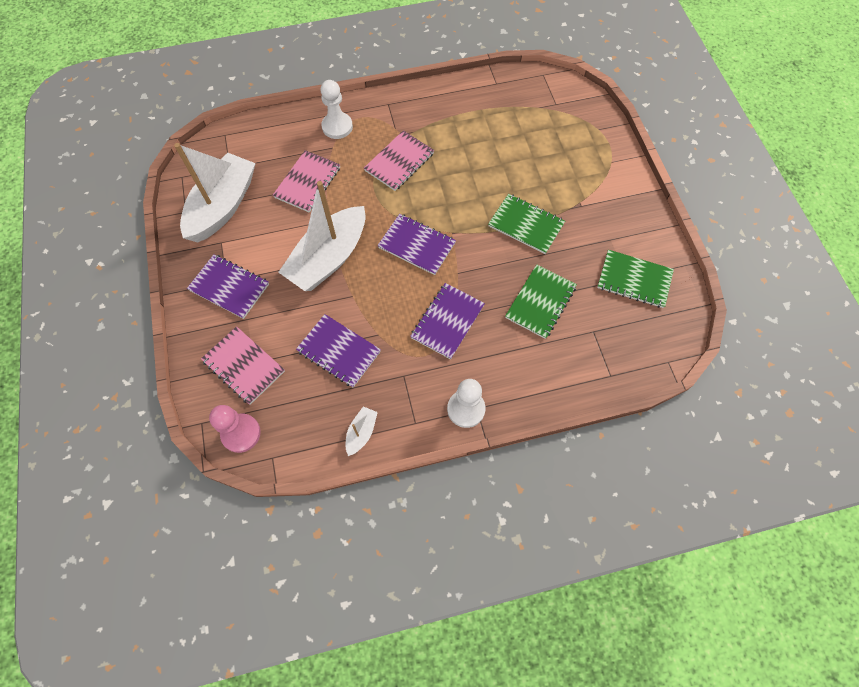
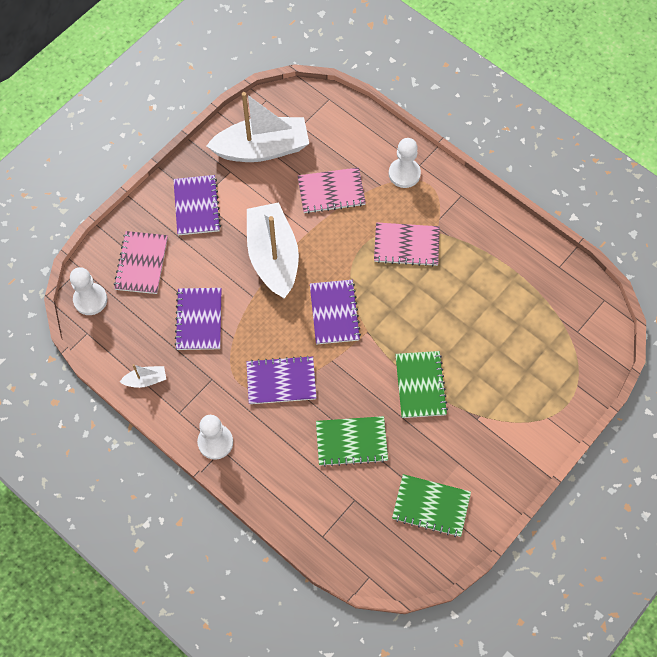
camera: 55 degrees right, 0 degrees up
(241, 433) = (90, 300): pink pawn -> white pawn
(329, 258) = (273, 256): white boat -> white boat turned 75 degrees clockwise
(634, 280) = (431, 506): green notebook -> green notebook turned 60 degrees counterclockwise

